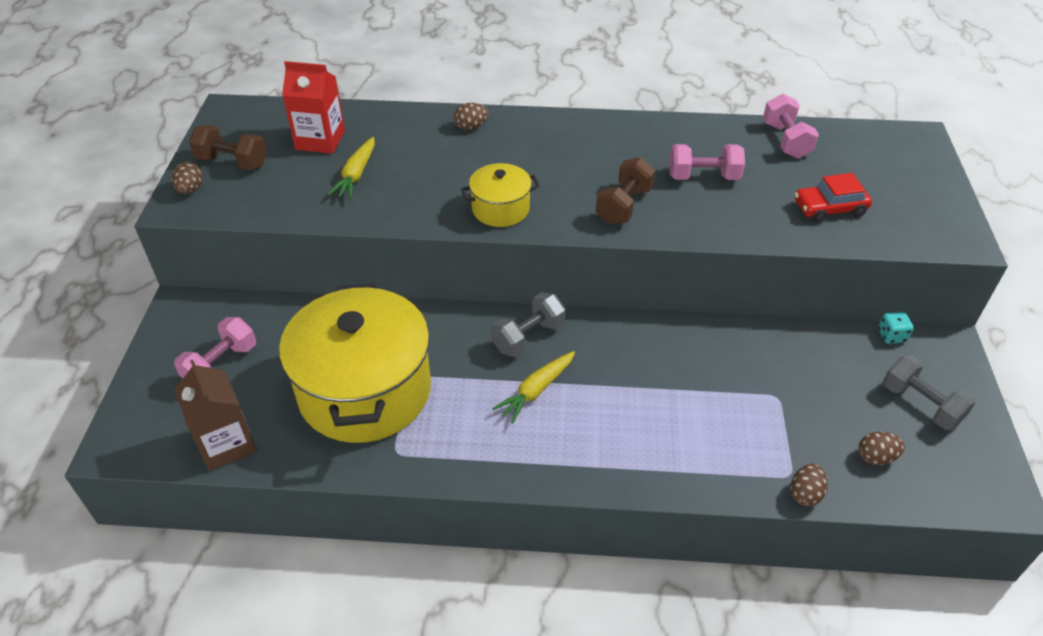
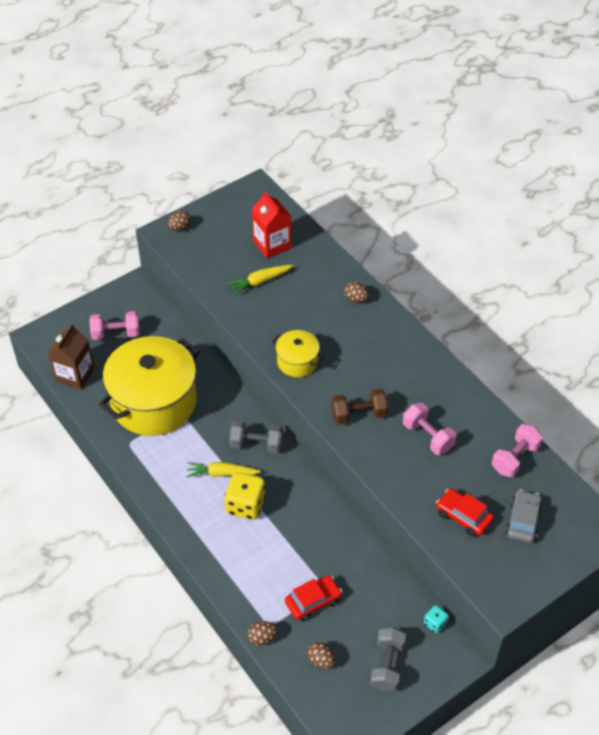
camera: 50 degrees right, 5 degrees up
(232, 162) = (216, 225): brown dumbbell -> none
(602, 396) = (245, 505): none -> yellow dice
(788, 416) = (313, 601): none -> red car
(868, 175) = (523, 521): none -> grey car

